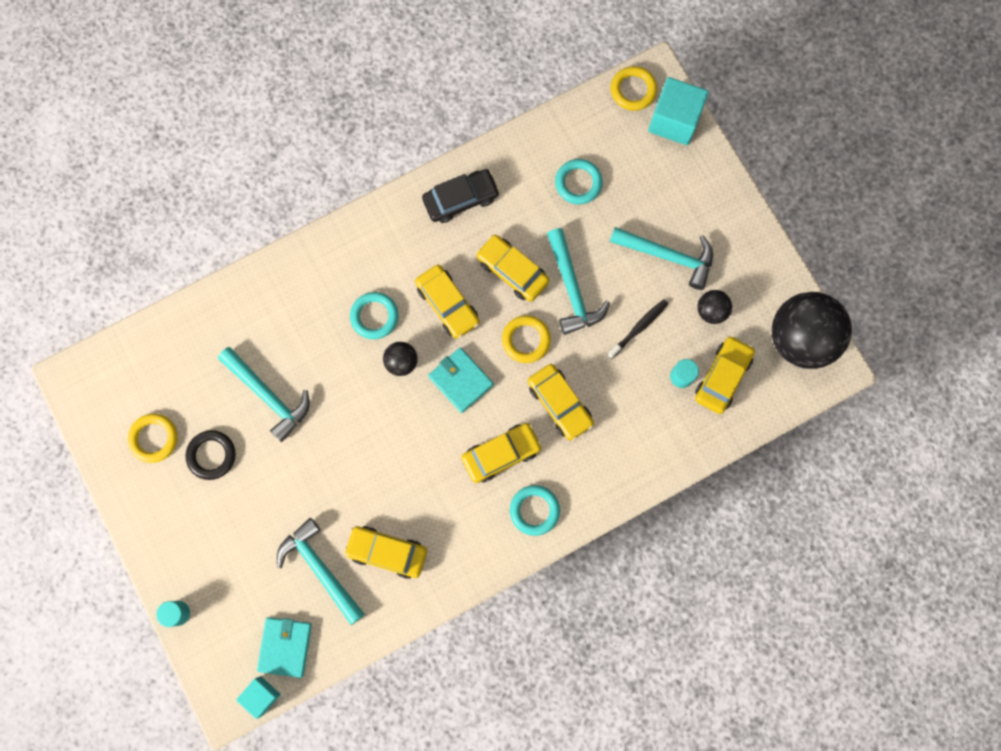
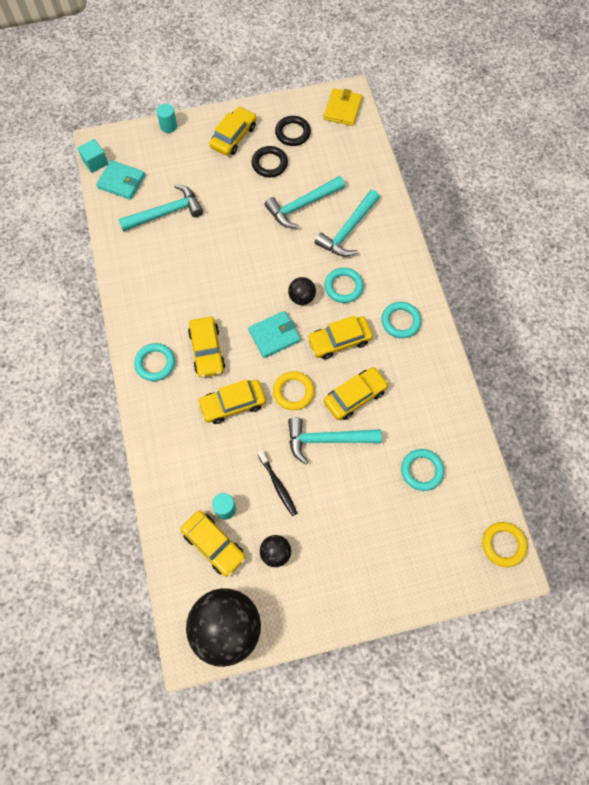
camera: 105 degrees right, 10 degrees down
(99, 382) = (342, 109): none -> yellow wallet
(154, 438) = (292, 133): yellow ring -> black ring
(387, 552) = (162, 256): yellow car -> yellow car (234, 136)
(404, 241) = (400, 321): none -> turquoise ring
(461, 199) = (427, 372): black car -> none
(668, 256) = (335, 529): turquoise hammer -> turquoise hammer (348, 230)
(674, 120) = (466, 575): turquoise cube -> none

